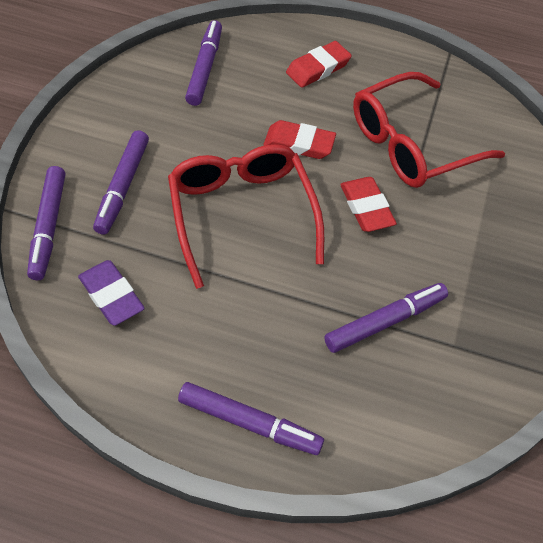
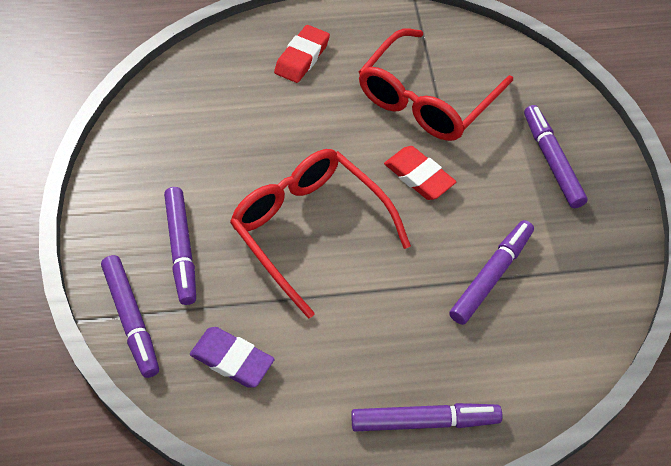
camera: 20 degrees left, 0 degrees up
(204, 68) = (194, 98): purple marker -> purple marker (551, 161)
(299, 143) = (325, 139): red eraser -> none

